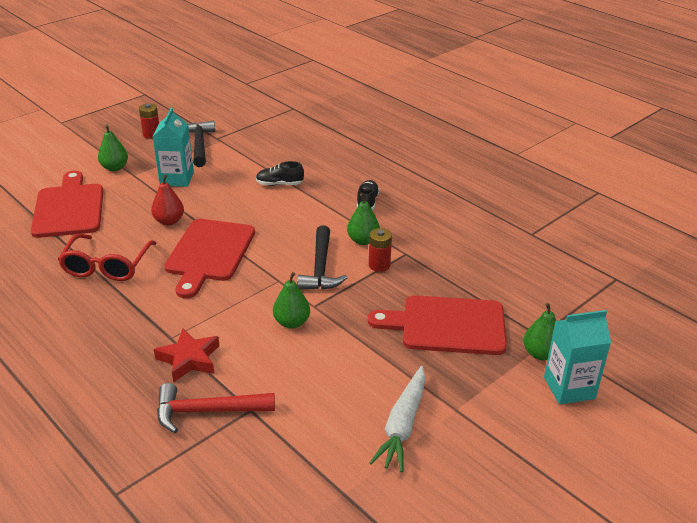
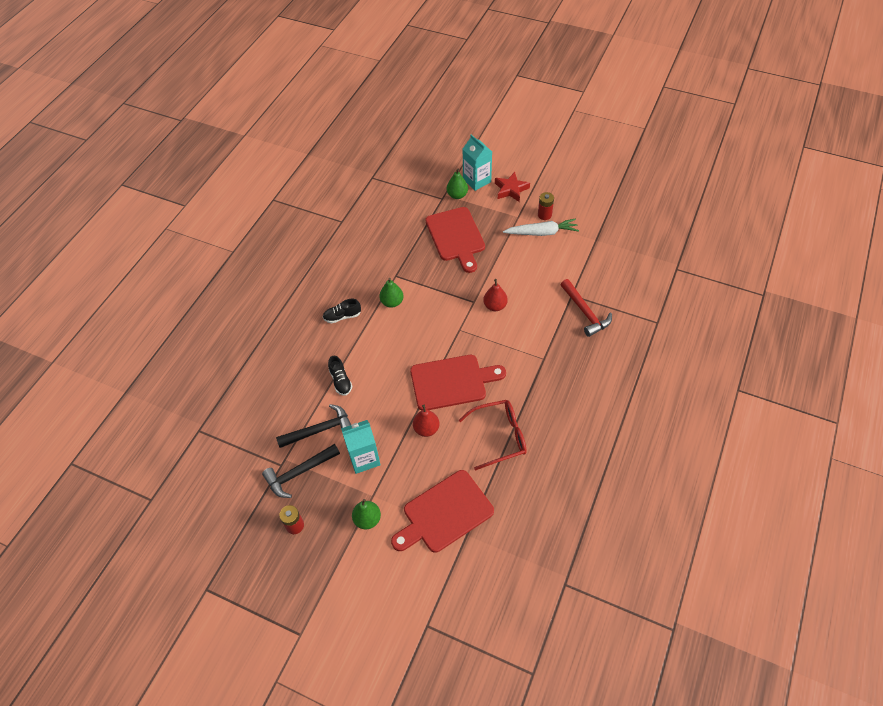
camera: 110 degrees left, 20 degrees up
(189, 359) = (554, 340): red star -> red star (511, 189)
(292, 322) = (495, 306): green pear -> red pear
(320, 268) = (434, 313): black hammer -> black hammer (320, 430)
(379, 265) = (415, 284): red battery -> red battery (544, 215)

